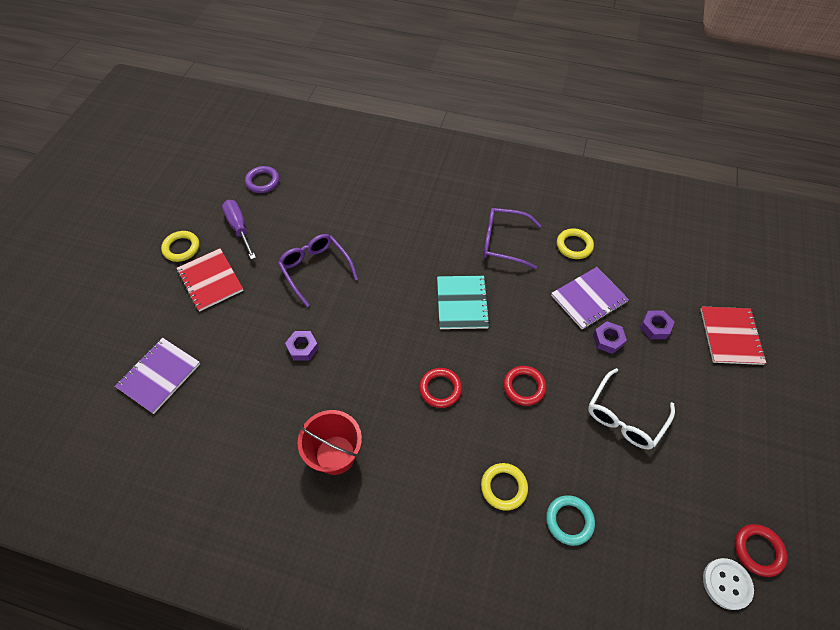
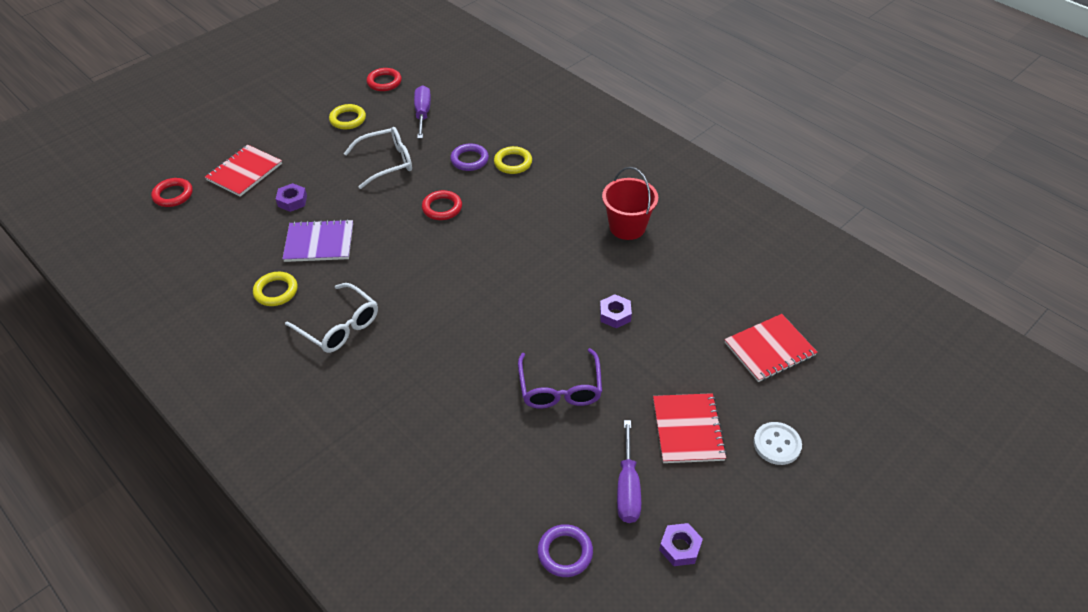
camera: 150 degrees left, 10 degrees down
(159, 376) = (769, 349): purple notebook -> red notebook
(181, 248) = (713, 492): yellow ring -> yellow ring (348, 119)
(440, 389) = (511, 233): red ring -> red ring (173, 195)
(462, 303) = (435, 288): turquoise notebook -> none
(503, 242) = (339, 326): purple glasses -> white glasses
(550, 466) = (469, 160): none -> purple ring
(569, 521) = (484, 133): turquoise ring -> none
(608, 340) = (340, 209): purple nut -> purple nut (680, 547)
(661, 515) = (422, 114): none -> purple screwdriver
(726, 584) = (419, 79): white button -> white button (777, 444)

